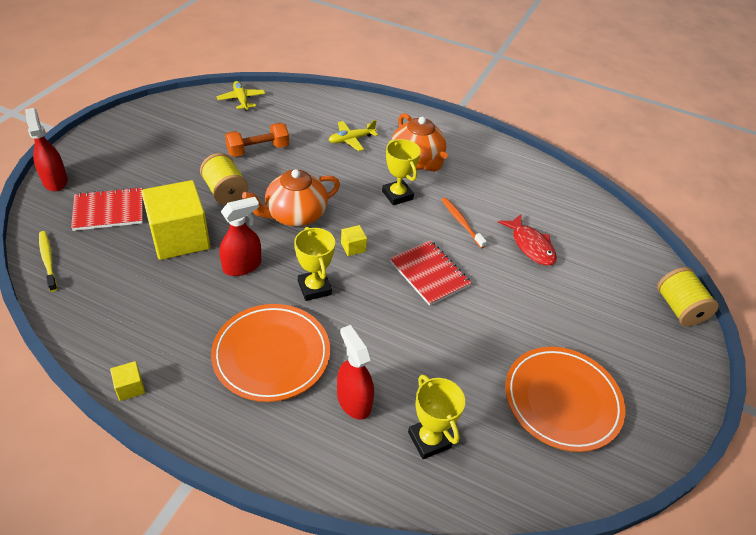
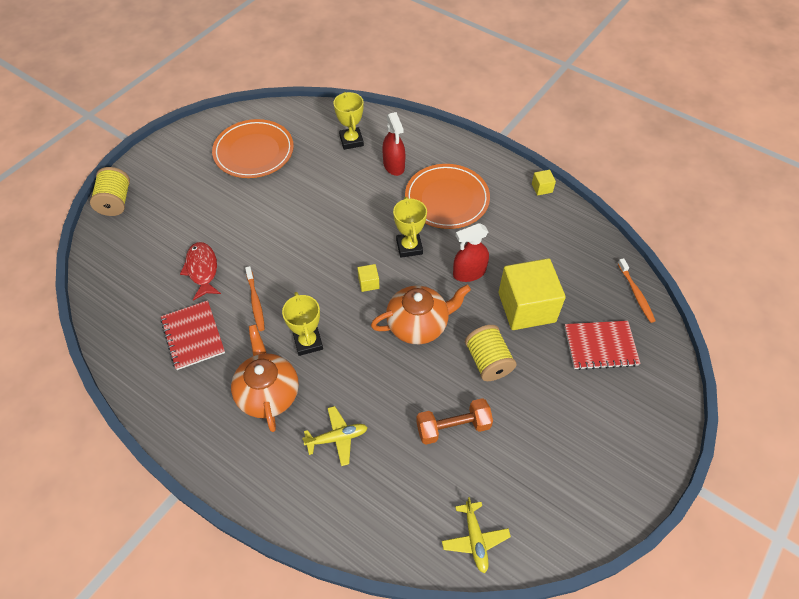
camera: 165 degrees left, 10 degrees up
(48, 260) = (636, 294): yellow toothbrush -> orange toothbrush
(55, 181) = (668, 393): red spray bottle -> none
(429, 274) = (308, 251): red notebook -> red notebook (193, 336)

